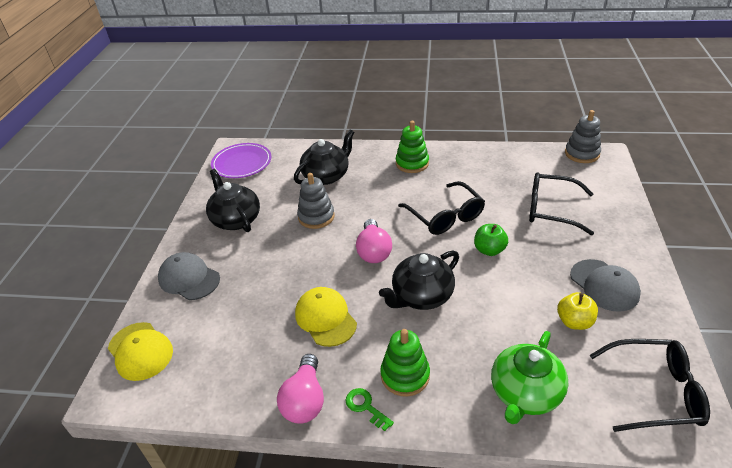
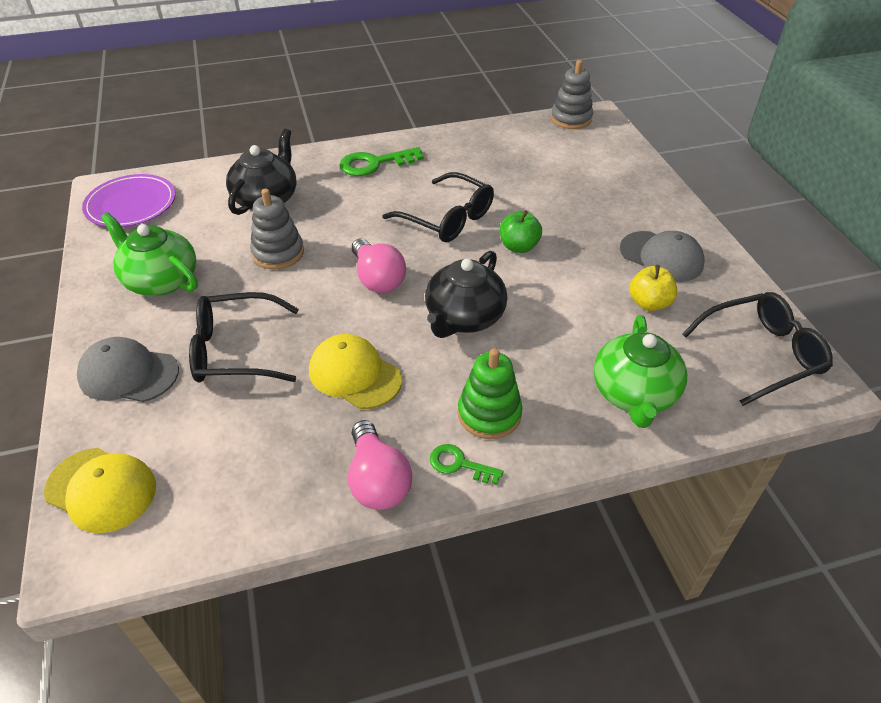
camera: 25 degrees left, 5 degrees up
(236, 219) = (161, 280): black teapot -> green teapot
(412, 163) = (375, 164): green stacking toy -> green key
(551, 209) = (566, 187): black glasses -> black glasses (235, 350)

